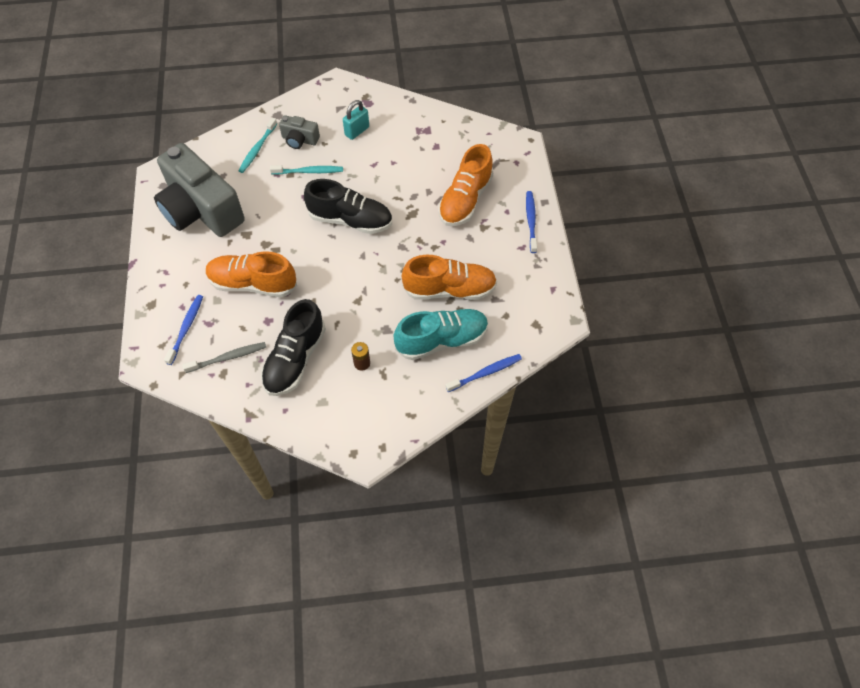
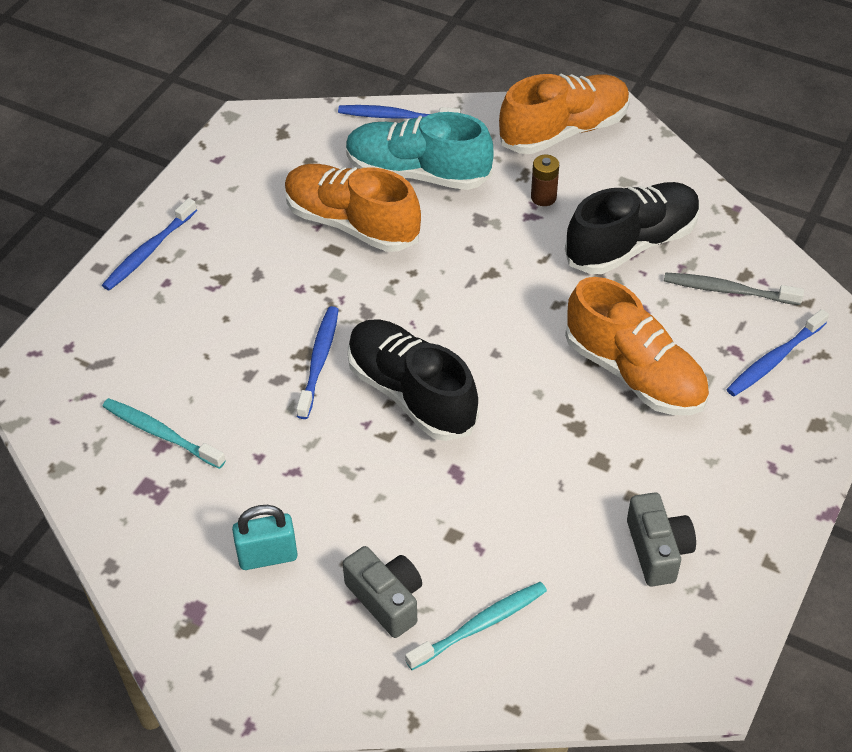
camera: 145 degrees left, 10 degrees down
(201, 210) = (657, 550): grey camera -> grey camera, size x0.44
(309, 171) = (416, 520): turquoise toothbrush -> turquoise toothbrush (161, 433)
(403, 213) = (319, 361): none -> blue toothbrush
(465, 200) = (208, 330): orange shoe -> orange shoe (564, 131)

